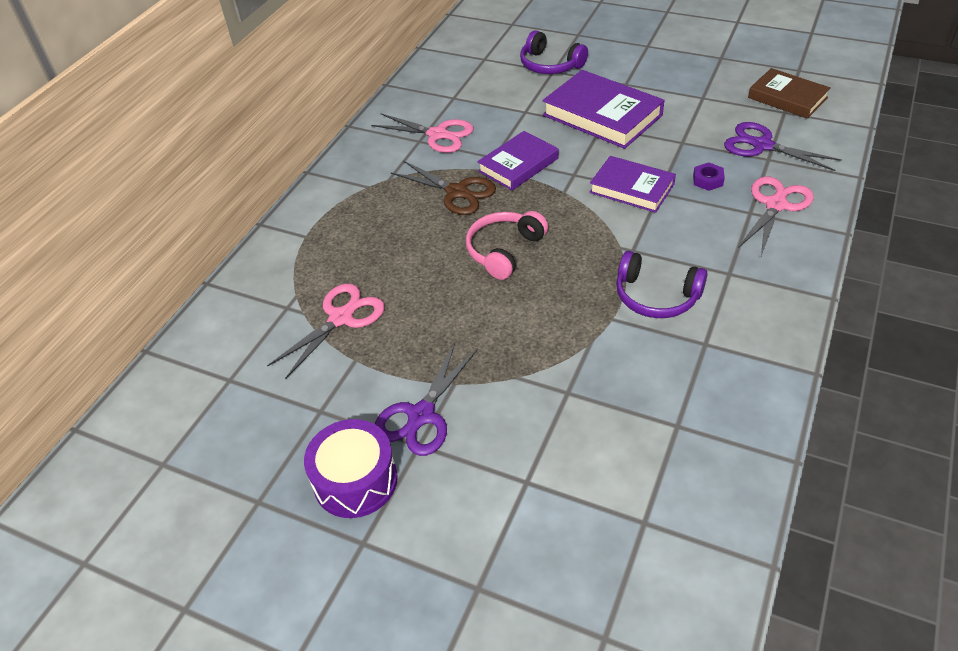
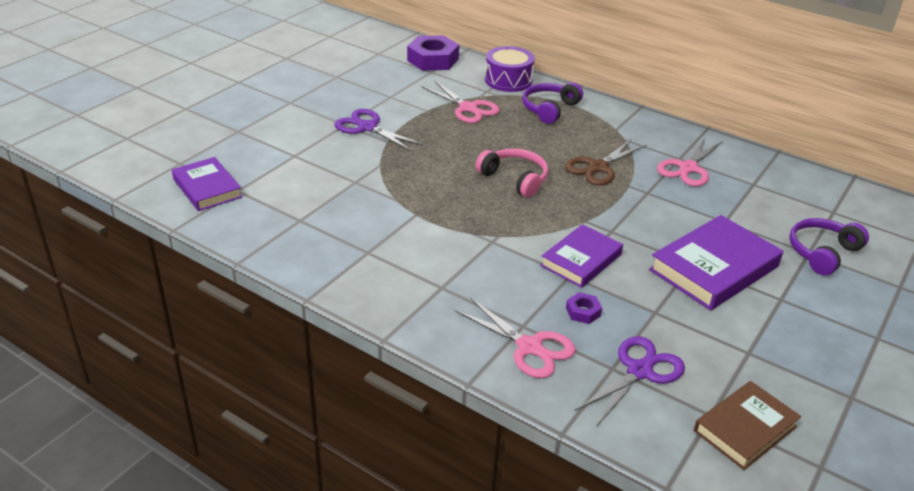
camera: 95 degrees right, 10 degrees down
(187, 386) = (433, 60): none -> purple nut
(355, 480) = (332, 103): purple drum -> purple drum (508, 80)
(518, 165) = (632, 203): purple book -> purple book (207, 188)
(656, 296) = (430, 240): purple headphones -> purple headphones (549, 109)

